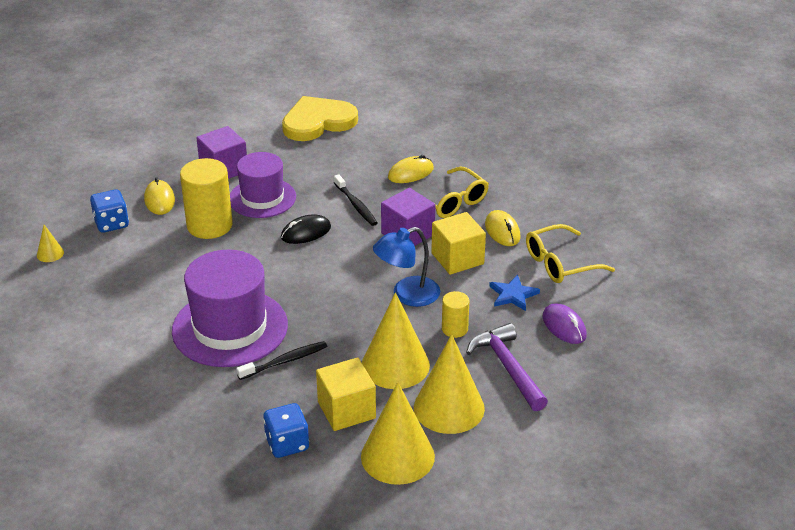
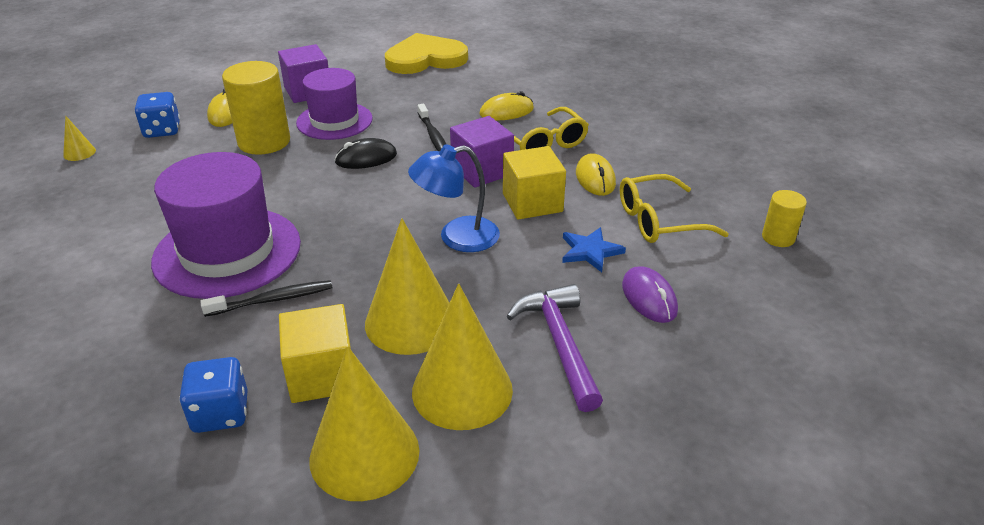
camera: 10 degrees right, 0 degrees up
(454, 329) = (503, 284): yellow cylinder -> yellow cylinder (778, 237)

